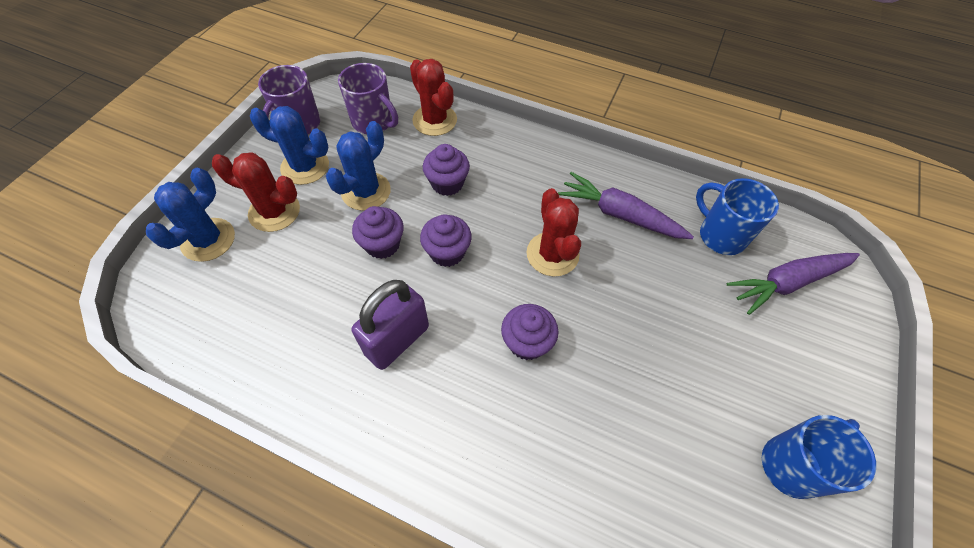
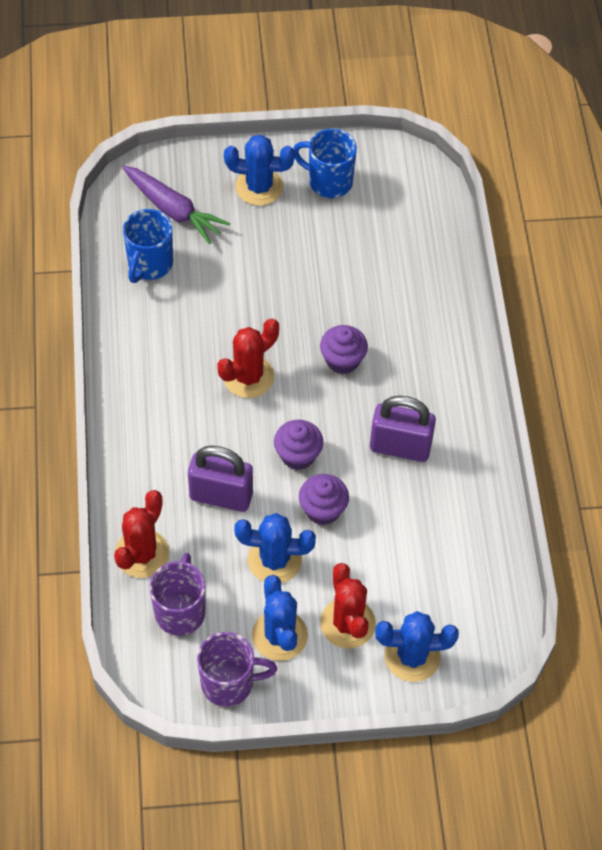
camera: 120 degrees left, 0 degrees up
(447, 183) = (221, 496): purple cupcake -> purple padlock
(619, 215) = (172, 343): purple carrot -> none
(801, 379) = (259, 187): none -> blue cactus

